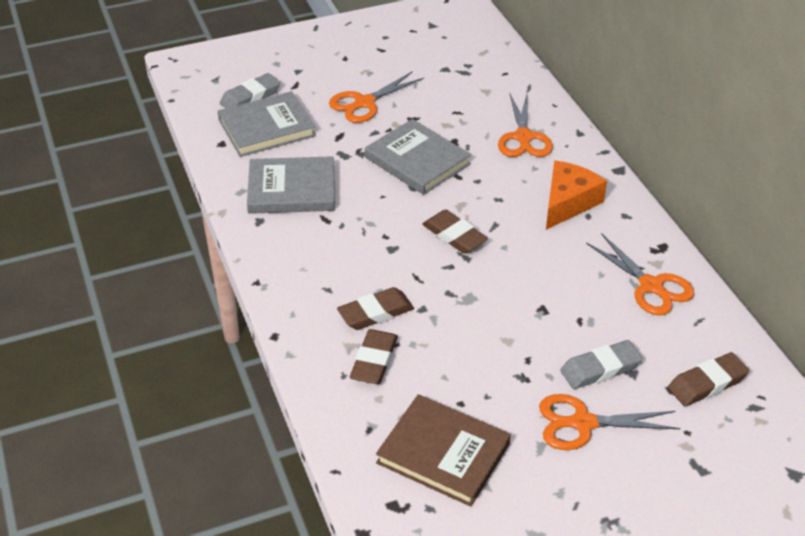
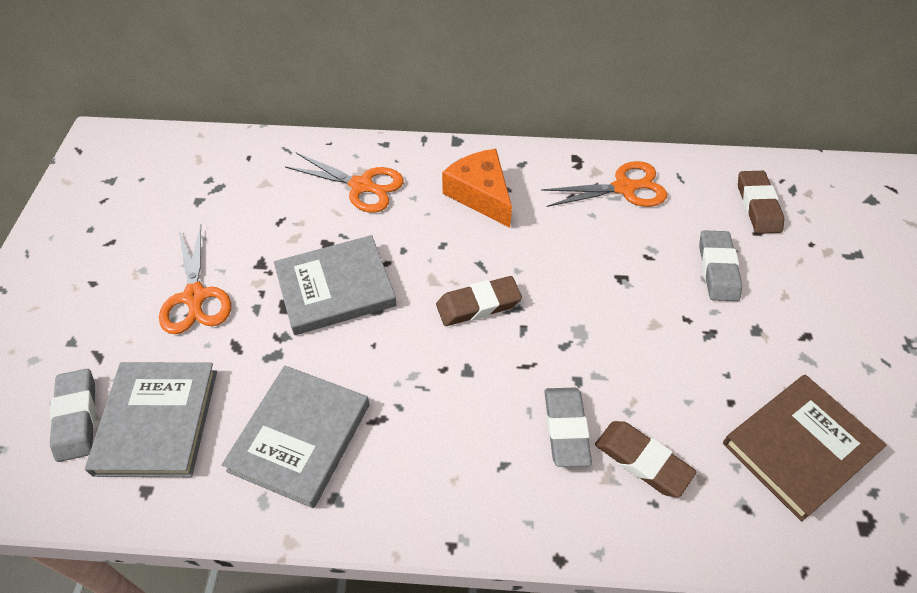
camera: 65 degrees left, 10 degrees up
(375, 313) = (566, 429): brown eraser -> grey eraser
(583, 423) = (784, 312): orange scissors -> none

